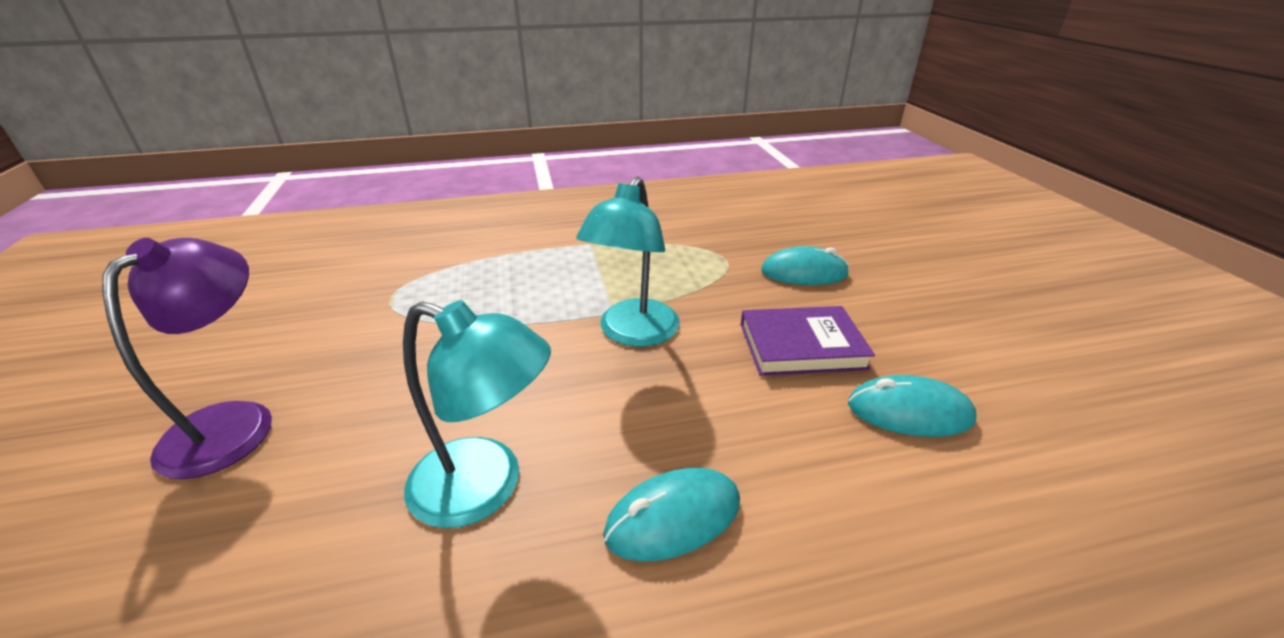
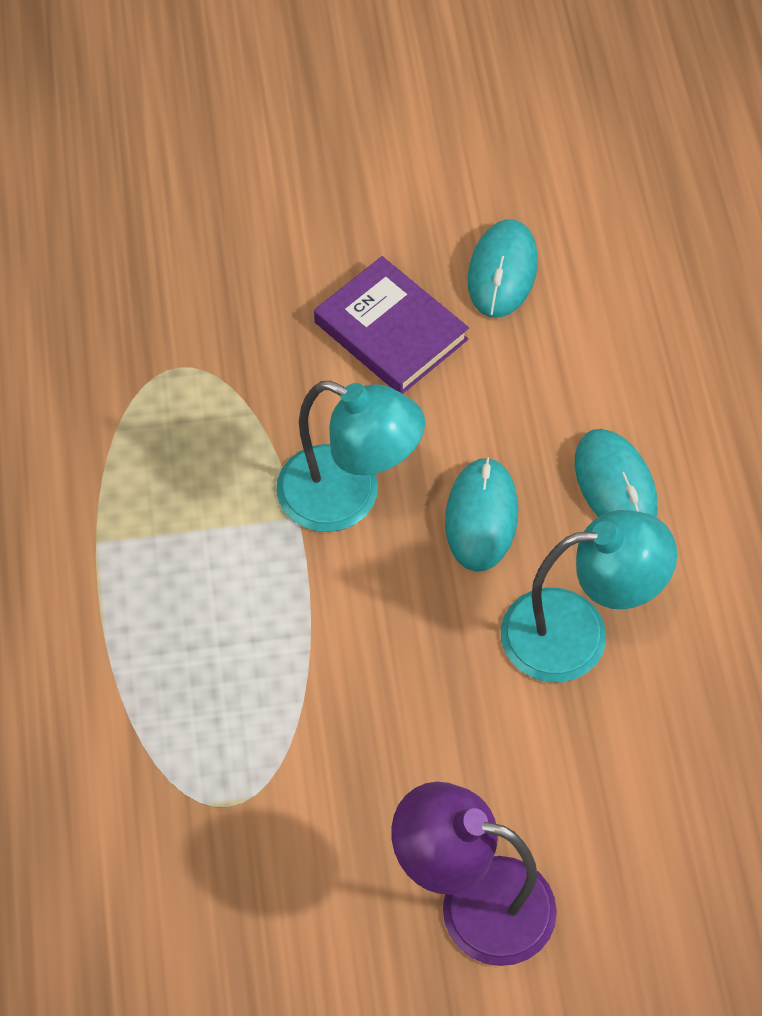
camera: 85 degrees left, 25 degrees up
(485, 487) = (577, 633): turquoise lamp -> turquoise lamp turned 60 degrees clockwise
(801, 346) = (391, 331): purple book -> purple book turned 45 degrees counterclockwise
(804, 272) = (230, 284): turquoise mouse -> turquoise mouse (481, 517)

